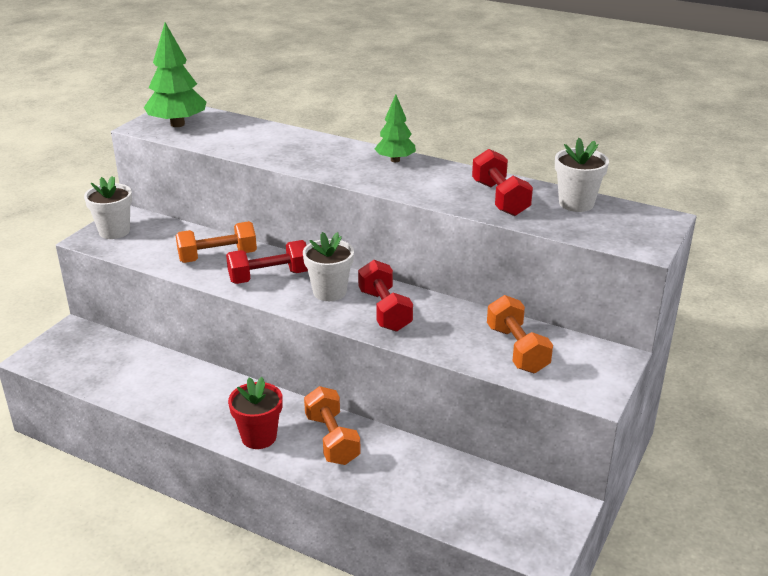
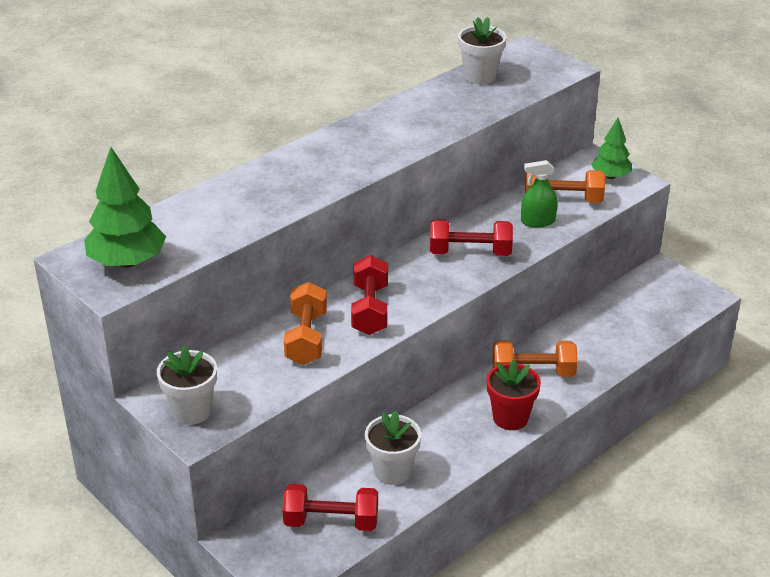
camera: 70 degrees left, 5 degrees up
(329, 292) = (420, 277): white flower pot -> white flower pot (392, 471)
(395, 160) = (333, 141): green tree -> green tree (610, 176)
(465, 340) = (537, 221): none -> green spray bottle
(500, 198) = (450, 107): red dumbbell -> red dumbbell (331, 521)

